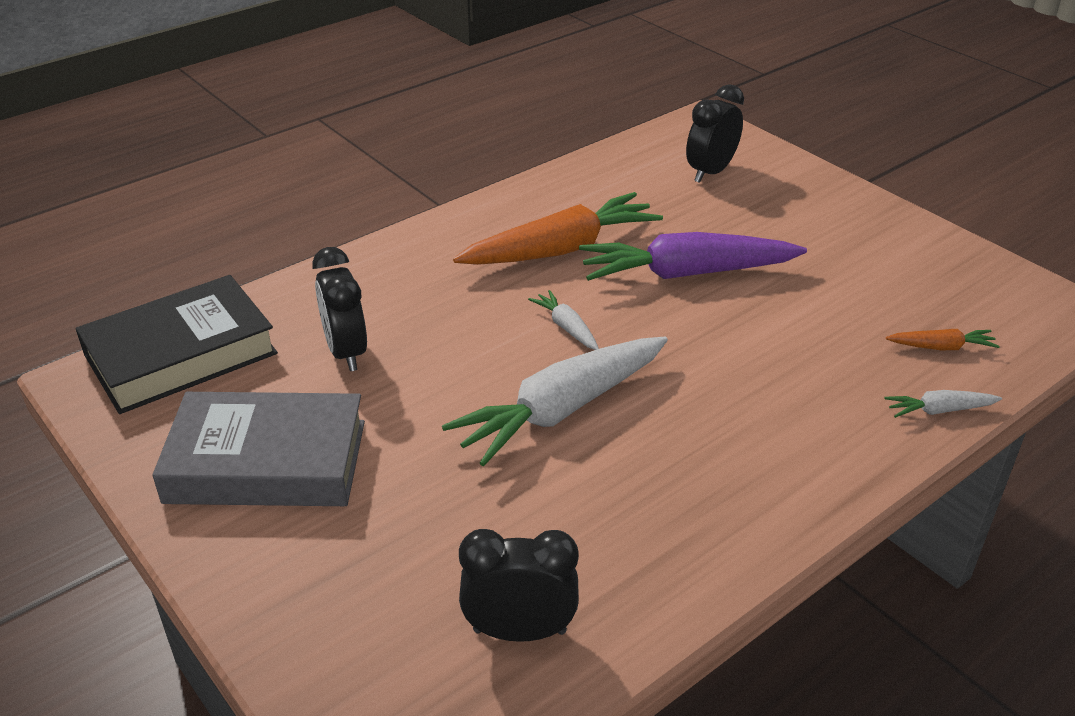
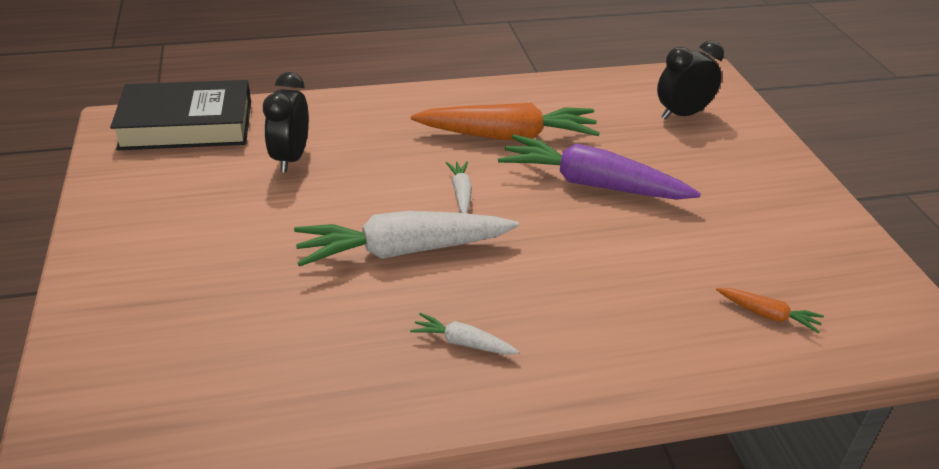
camera: 25 degrees right, 0 degrees up
(266, 461) = (175, 212): grey book -> none
(519, 631) = (231, 394): black clock -> none
(939, 410) = (718, 365): white carrot -> white carrot (463, 343)

